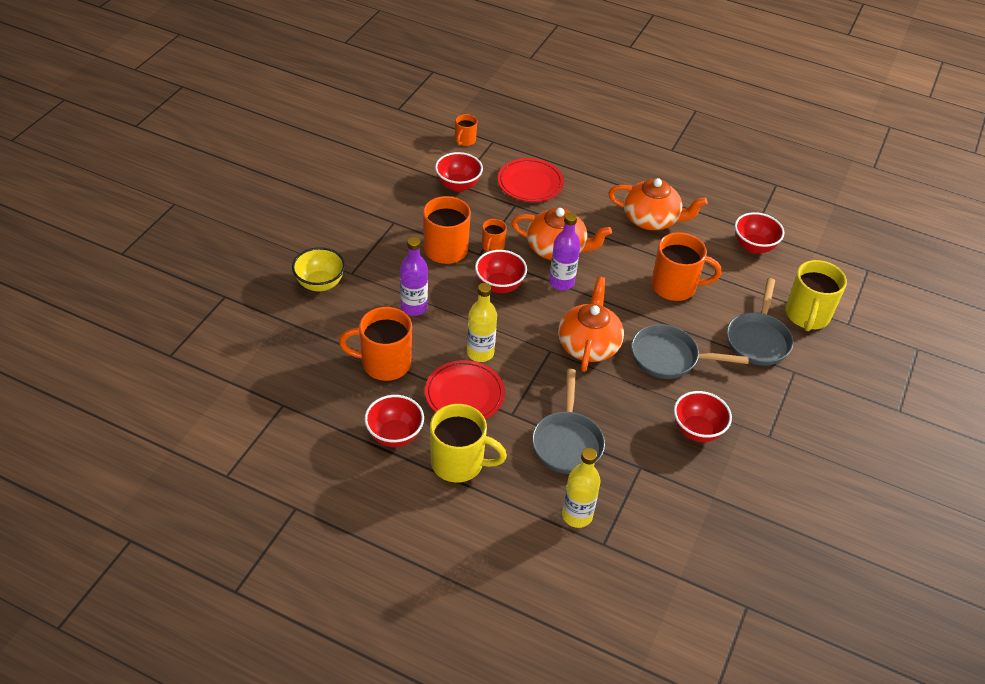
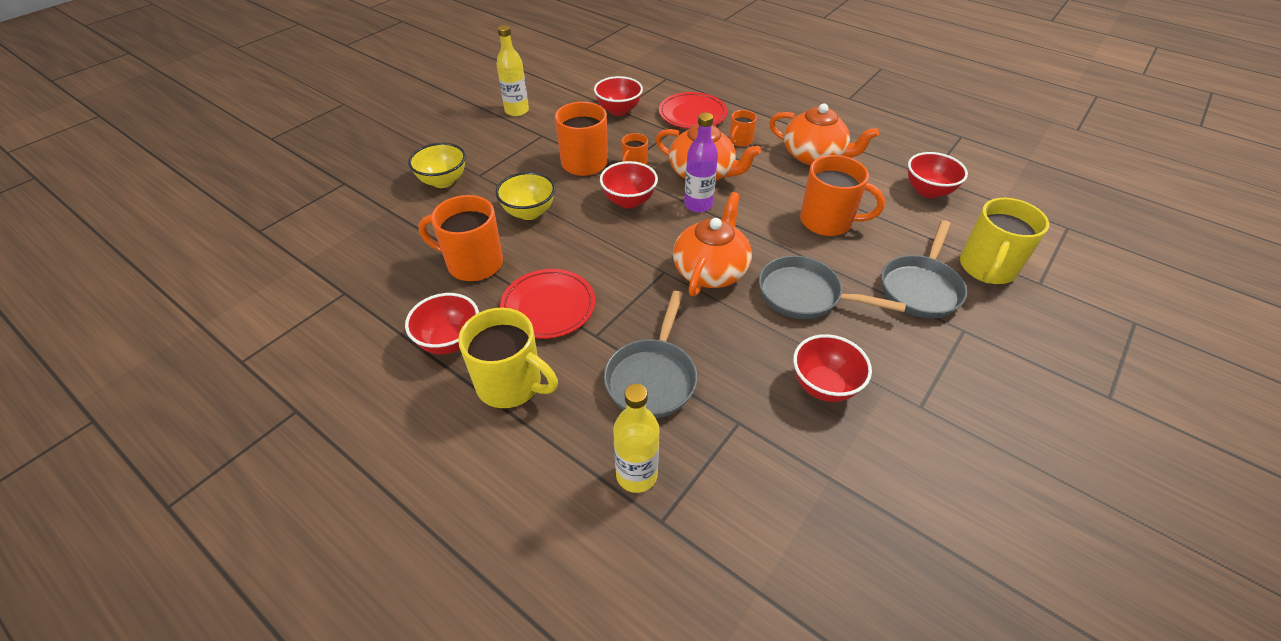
camera: 15 degrees right, 0 degrees up
(414, 307) = (529, 212): purple bottle -> yellow bowl
(465, 141) = (639, 76): orange mug -> orange mug (740, 141)
(480, 353) = (583, 265): yellow bottle -> yellow bottle (517, 111)

